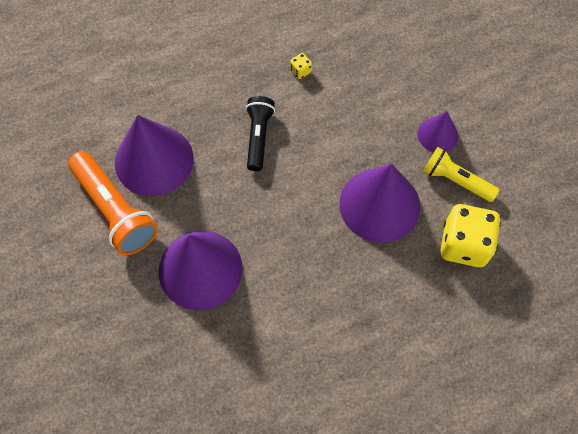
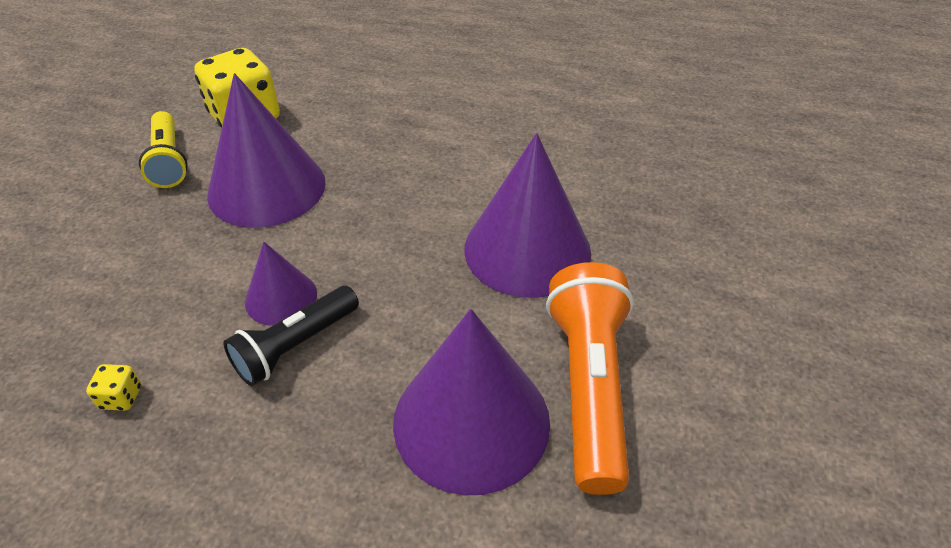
camera: 140 degrees left, 20 degrees down
(437, 135) = (113, 206): purple cone -> purple cone (281, 297)

